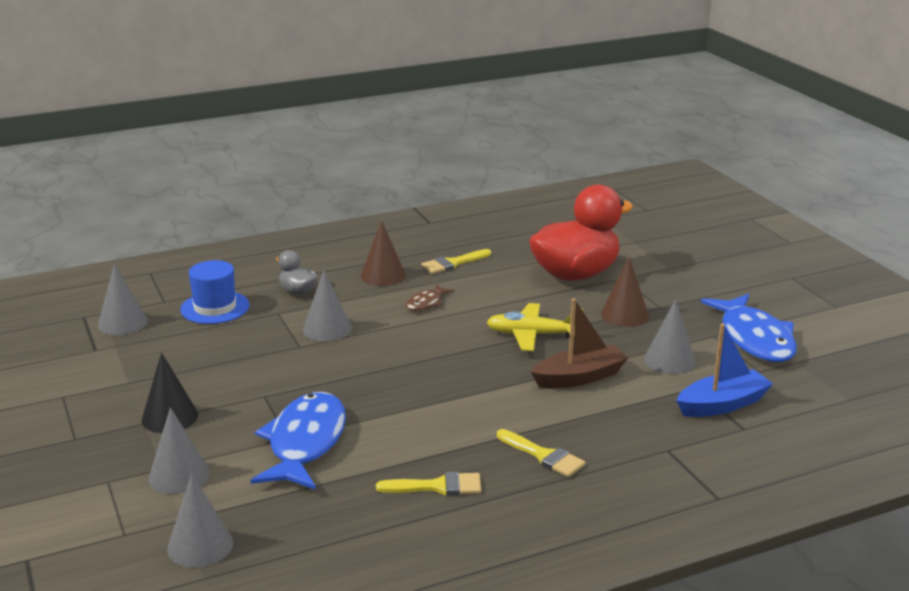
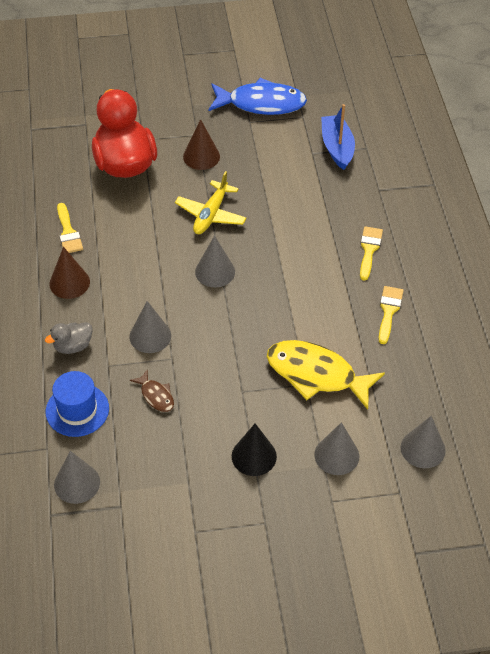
camera: 75 degrees left, 25 degrees up
(305, 443) = (316, 375): blue fish -> yellow fish
(426, 303) = (133, 264): brown fish -> brown fish (156, 395)
(544, 456) = (369, 250): yellow brush -> yellow brush turned 45 degrees counterclockwise
(579, 377) = (280, 206): brown boat -> none
(669, 360) = (274, 154): grey cone -> grey cone (215, 271)

